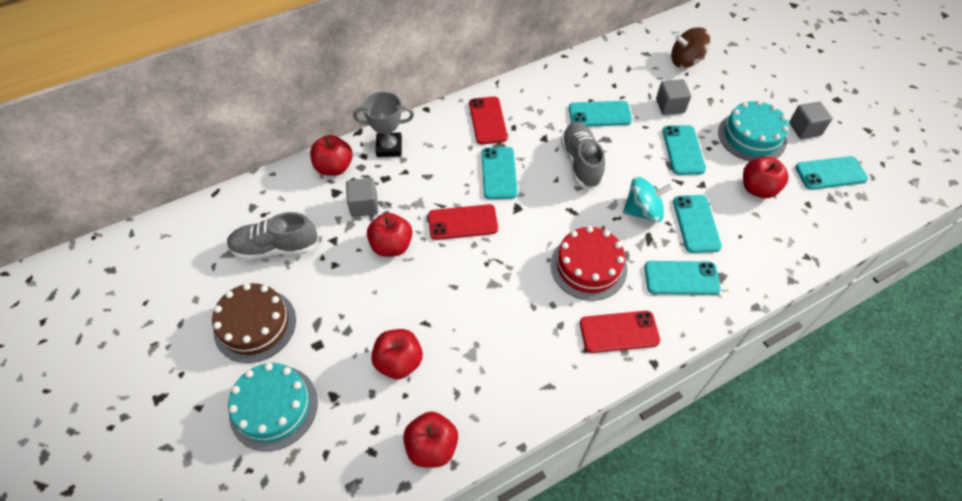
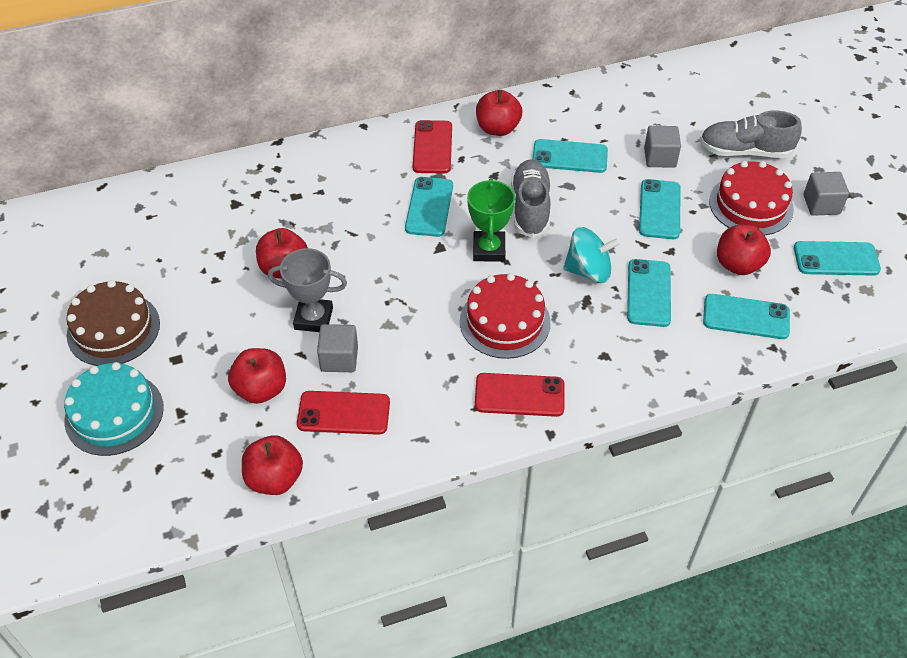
camera: 10 degrees right, 5 degrees down
(276, 247) = (154, 253): grey shoe -> grey shoe (745, 151)
(334, 167) = (241, 177): red apple -> red apple (497, 128)
(364, 205) = (264, 222): grey cube -> grey cube (339, 359)
(389, 147) = (309, 163): grey trophy -> grey trophy (313, 318)
(463, 222) = (372, 254): red phone -> red phone (343, 413)
(557, 204) = (489, 250): none -> green trophy
(681, 278) = (611, 349): turquoise phone -> turquoise phone (746, 317)
(685, 61) = (696, 108): brown spinning top -> none
(751, 136) = (751, 205): turquoise cake -> red cake

